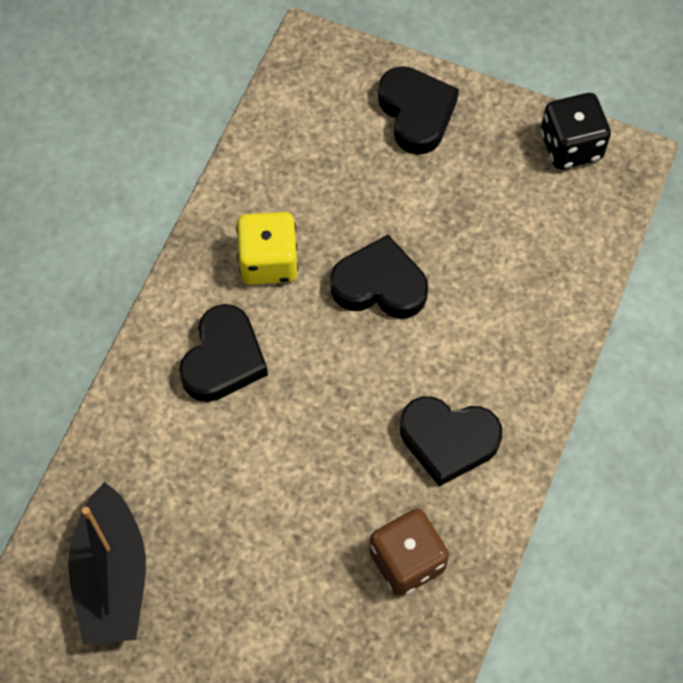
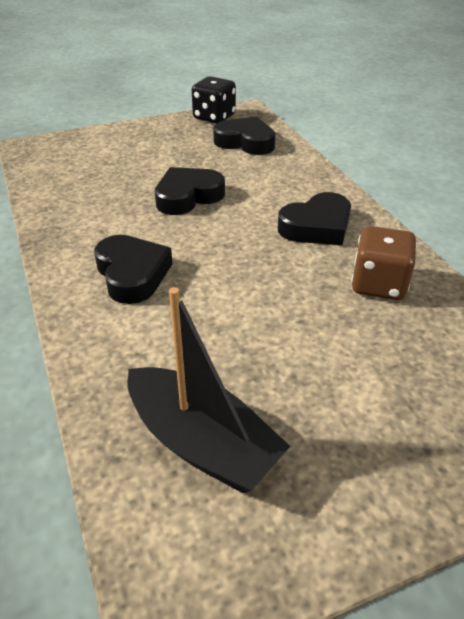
camera: 45 degrees left, 25 degrees down
(269, 261) = (106, 221): yellow dice -> none
(416, 113) = (121, 140): black heart -> black heart (245, 142)

